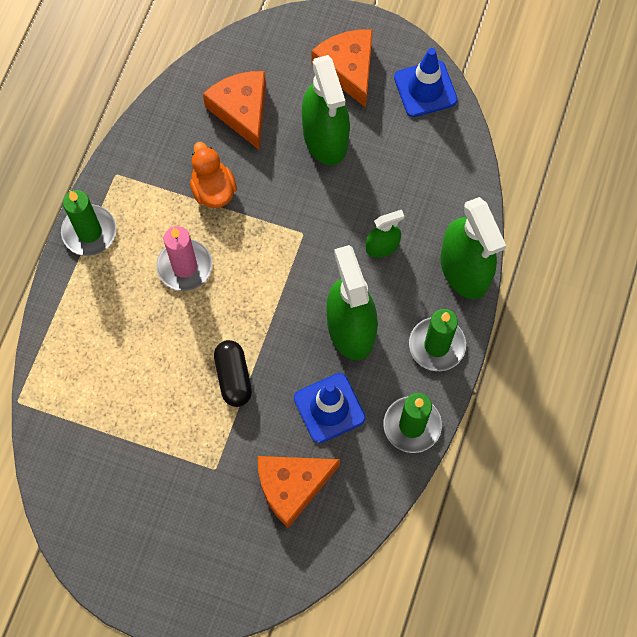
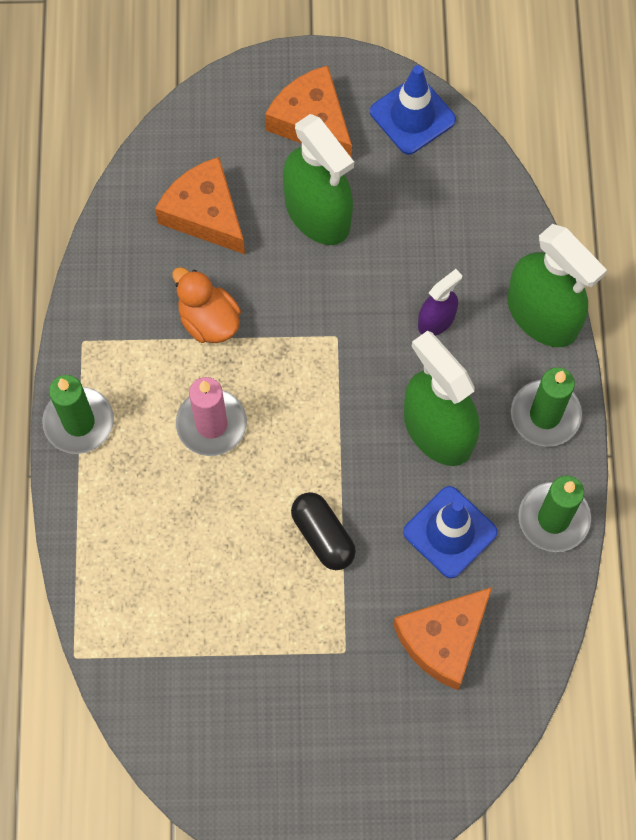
camera: 20 degrees left, 0 degrees up
(382, 246) = (436, 320): green spray bottle -> purple spray bottle

